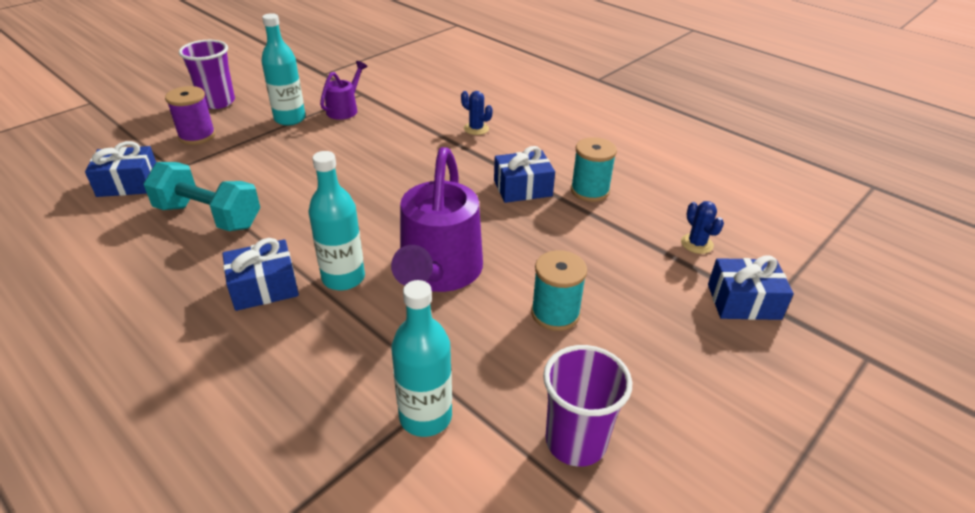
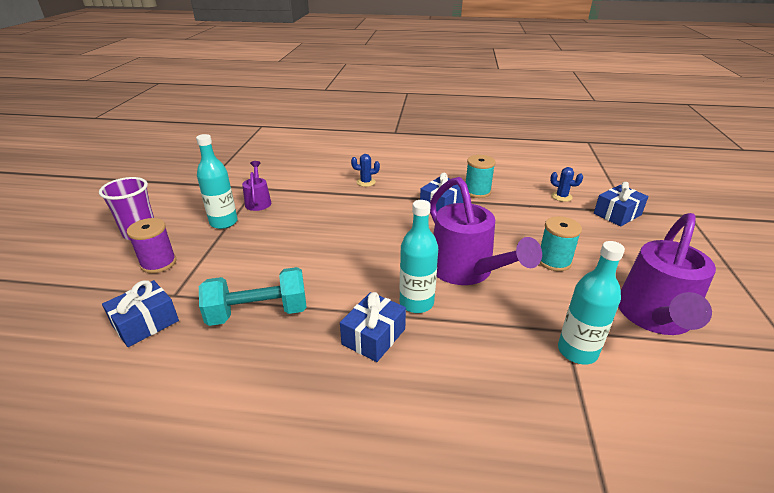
camera: 35 degrees left, 5 degrees down
(575, 441) = (654, 317): purple cup -> purple watering can

